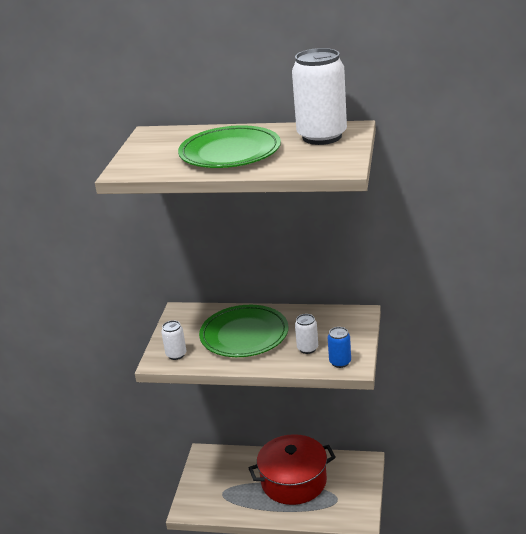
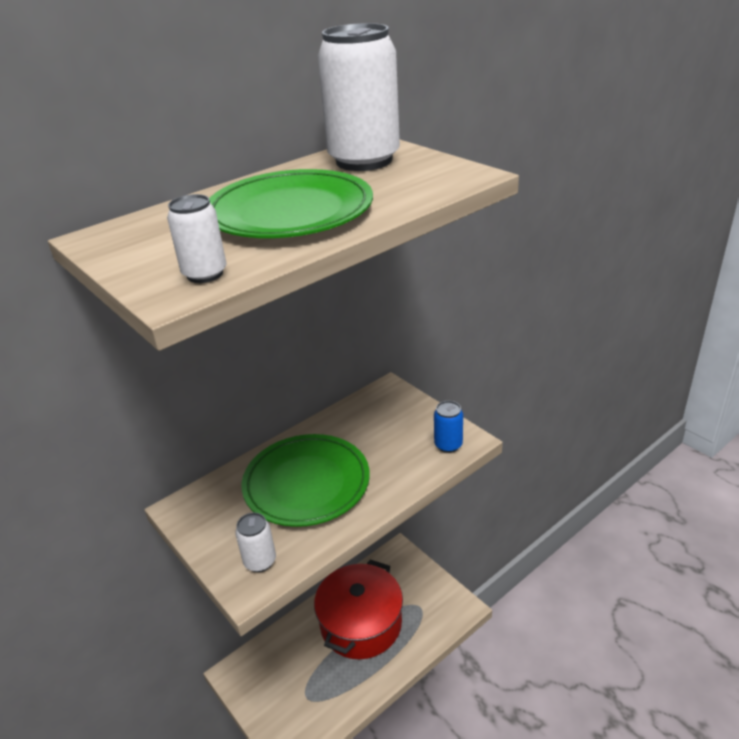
camera: 50 degrees left, 5 degrees up
(307, 348) = (396, 453): white can -> white can (205, 274)

